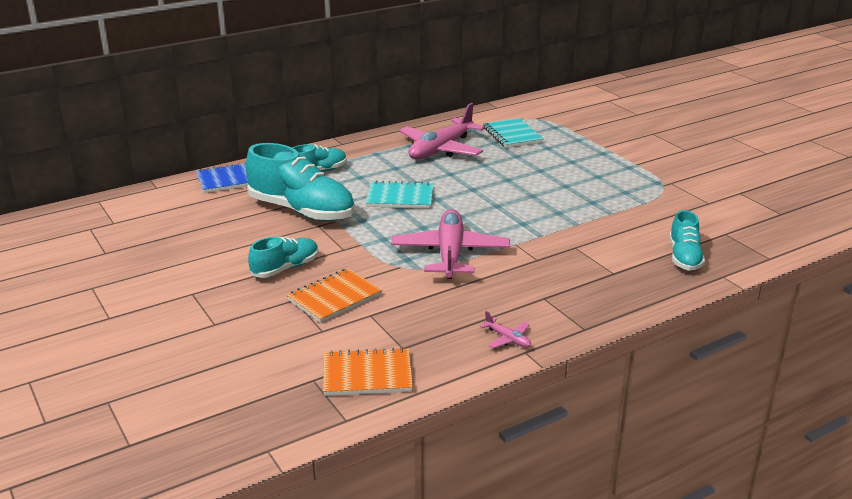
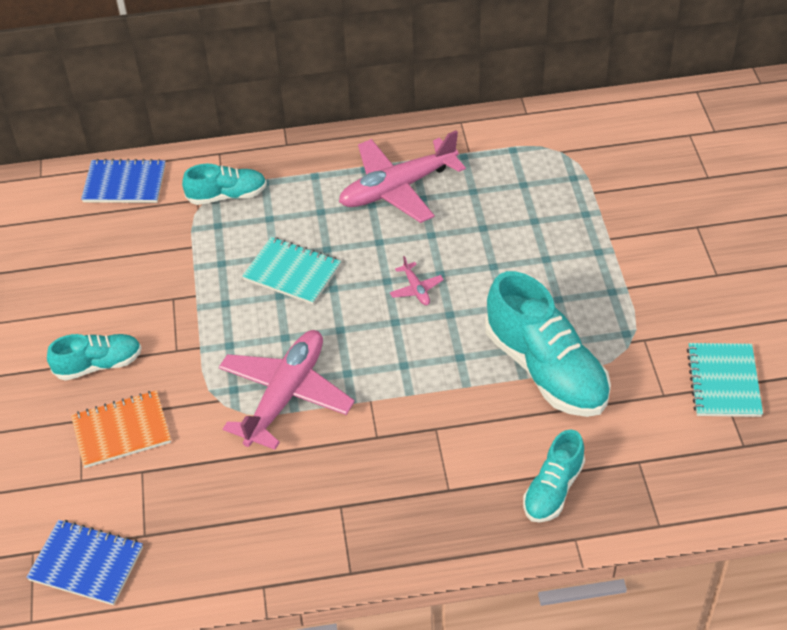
camera: 25 degrees right, 20 degrees up
(301, 211) = (169, 266): turquoise shoe -> turquoise shoe (546, 369)
(367, 375) = (86, 564): orange notebook -> blue notebook
(508, 339) = (258, 560): pink plane -> pink plane (416, 289)
(512, 135) = (506, 181): turquoise notebook -> turquoise notebook (723, 382)

